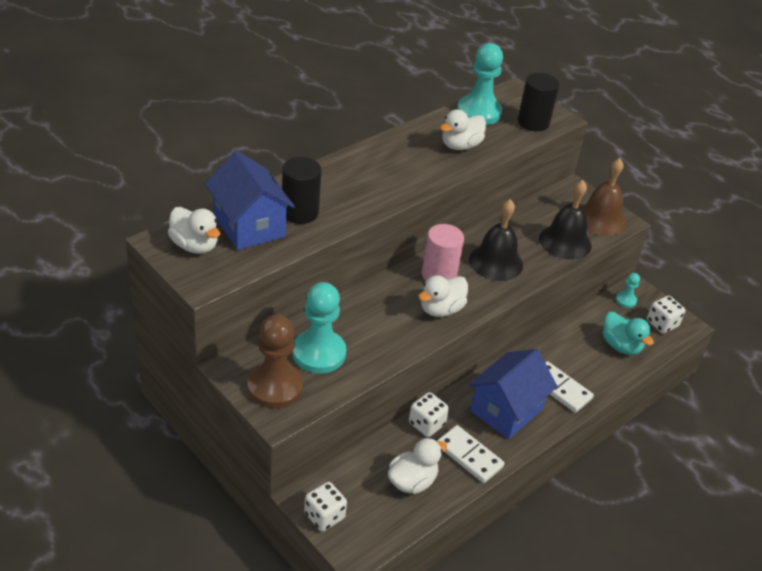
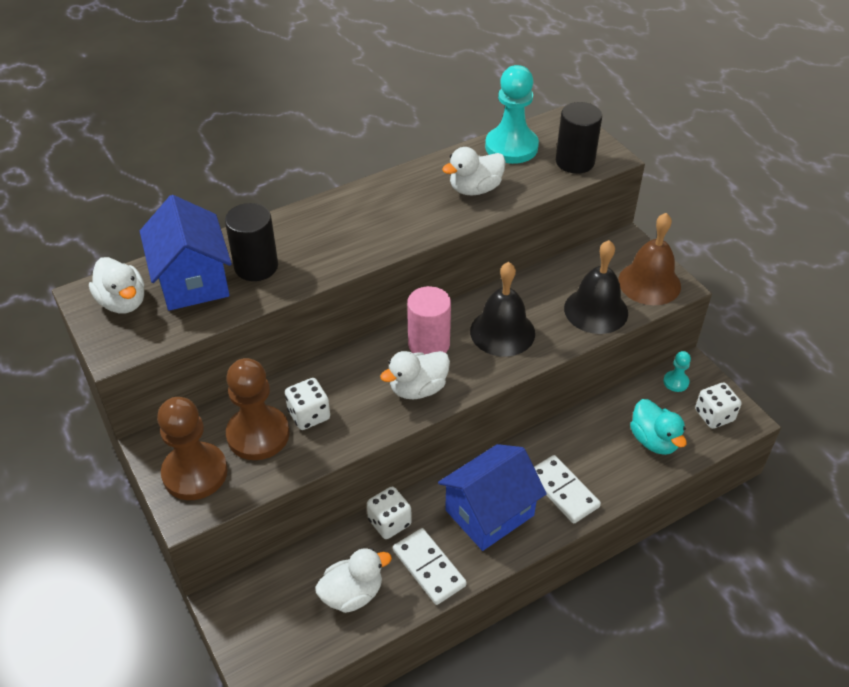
camera: 15 degrees right, 5 degrees up
(319, 353) = (258, 434): turquoise pawn -> brown pawn
(324, 516) = (239, 627): white dice -> white dice (309, 415)

